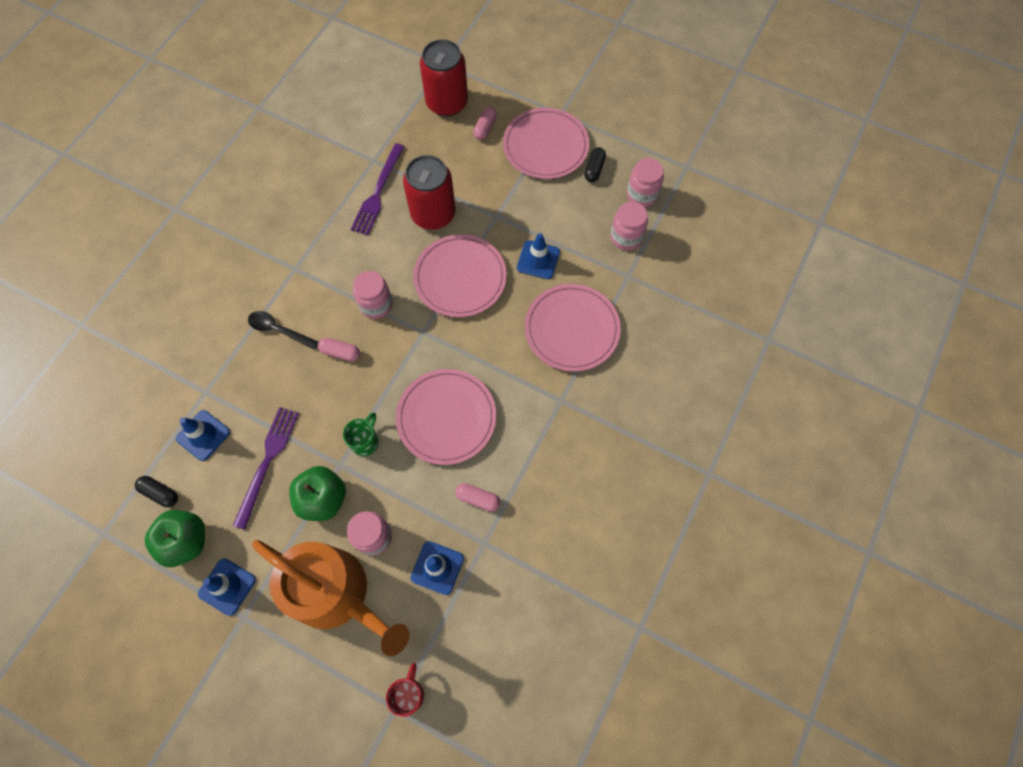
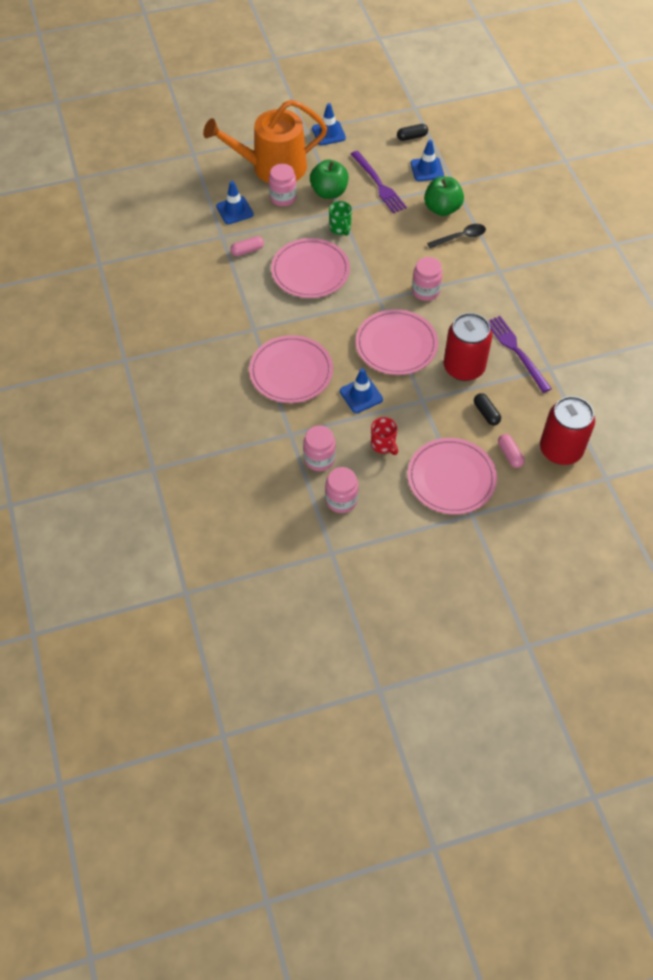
camera: 135 degrees right, 10 degrees down
(186, 541) = (372, 132): green apple -> green apple (442, 209)
(340, 352) = (411, 254): pink capsule -> none
(409, 693) = (192, 162): red mug -> red mug (383, 445)
(594, 169) = (397, 490): black capsule -> black capsule (486, 413)

